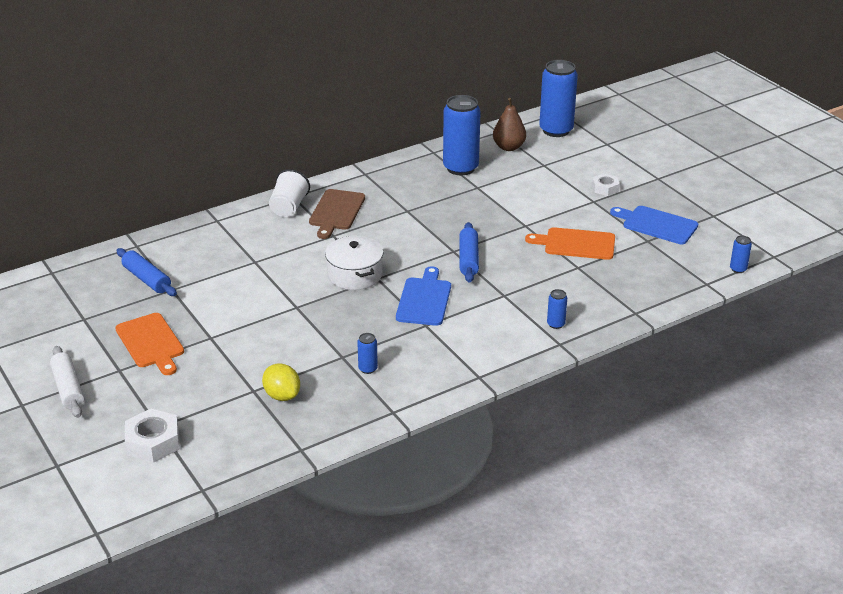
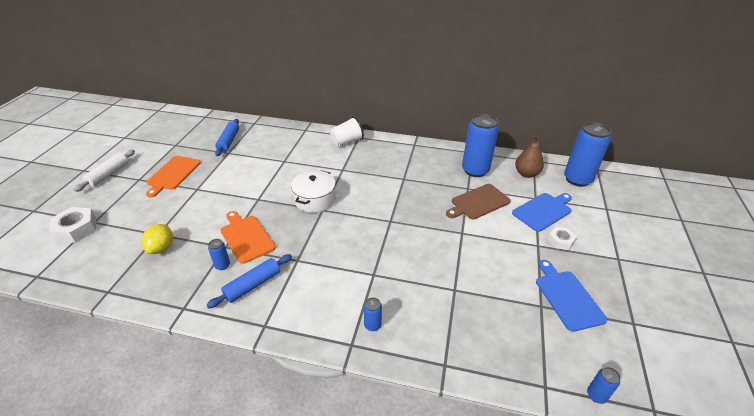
camera: 45 degrees right, 5 degrees up
(336, 212) = (365, 157): brown cutting board -> brown cutting board (478, 202)
(424, 299) = (323, 242): blue cutting board -> blue cutting board (543, 211)
(468, 259) = (391, 232): blue rolling pin -> blue rolling pin (253, 285)
(576, 244) = (478, 270): orange cutting board -> orange cutting board (246, 237)

